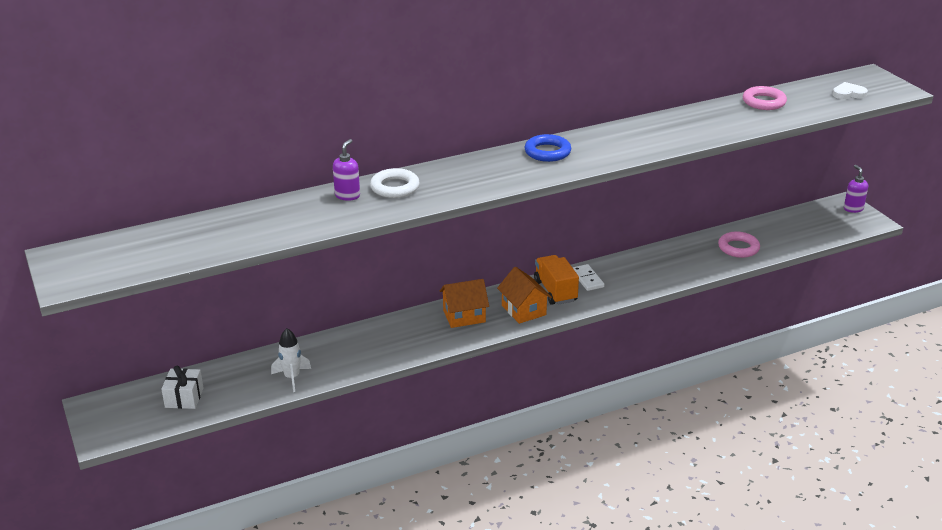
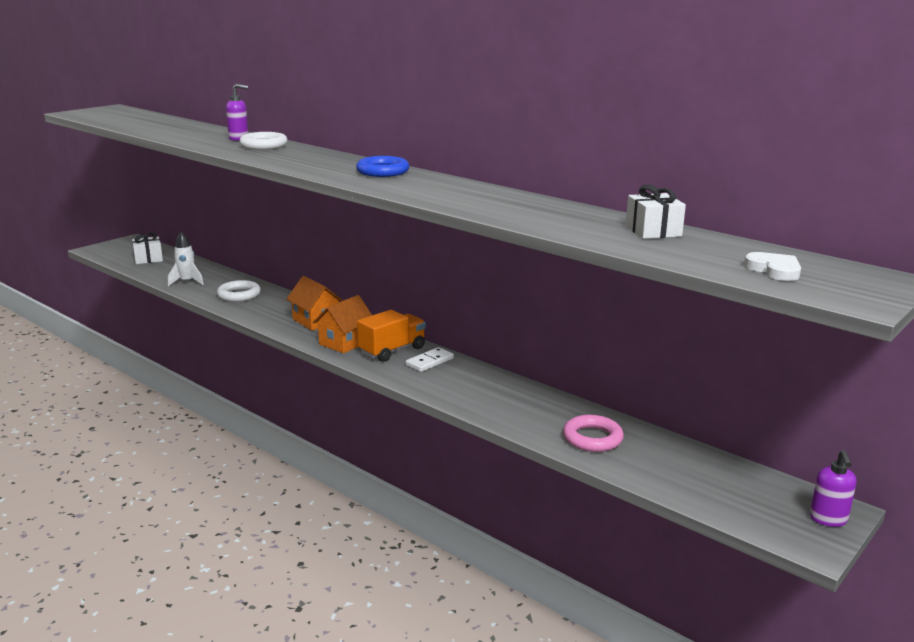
camera: 65 degrees right, 10 degrees down
(361, 349) = (239, 295): none -> white ring
(764, 102) = (653, 231): pink ring -> white gift
(853, 209) = (828, 519): purple soap dispenser -> purple soap dispenser turned 135 degrees clockwise

